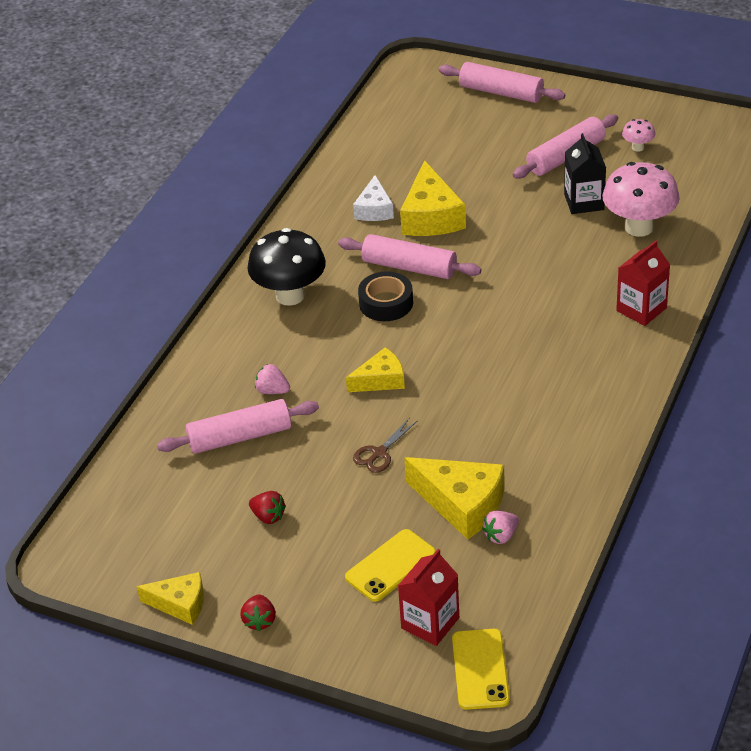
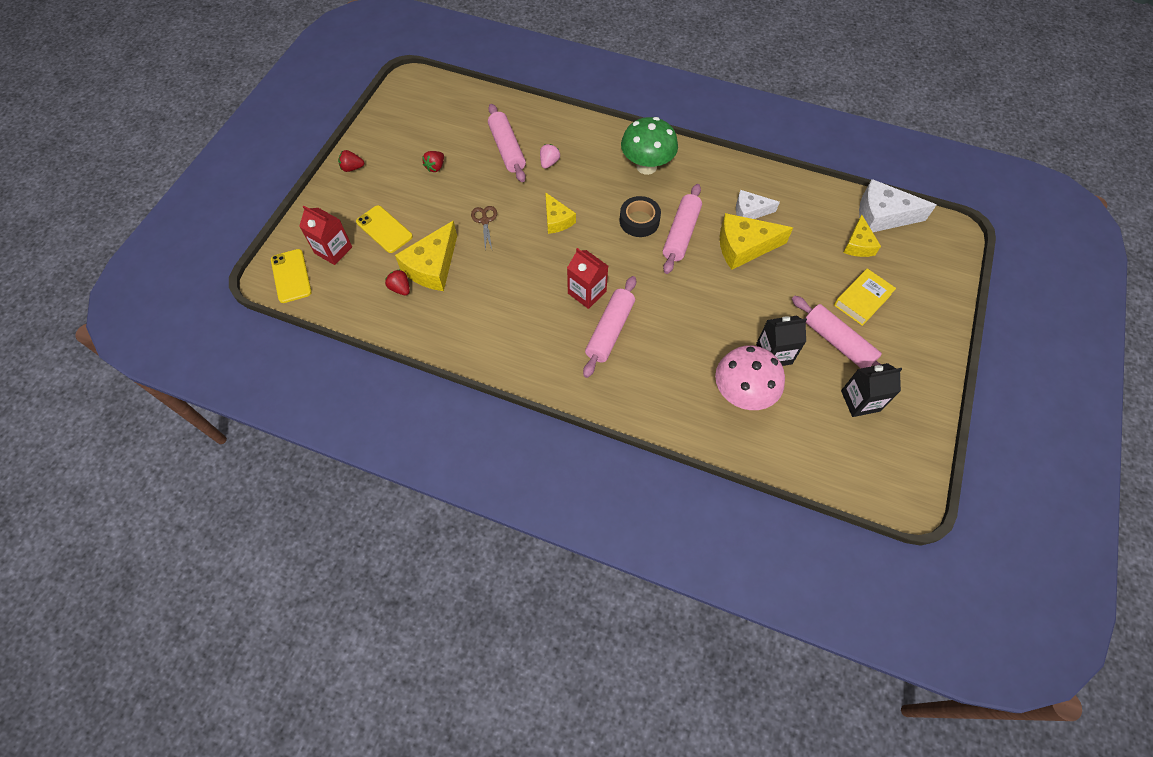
camera: 85 degrees right, 20 degrees up
(180, 604) = (372, 132): yellow cheese -> yellow cheese (858, 244)
(290, 295) = (646, 166): black mushroom -> green mushroom
(379, 453) = (485, 221): brown scissors -> brown scissors turned 45 degrees clockwise
(387, 111) = (882, 216): none -> white cheese
(480, 669) = (291, 276): yellow phone -> yellow phone turned 75 degrees clockwise
(501, 92) = (926, 296): pink rolling pin -> pink rolling pin (610, 331)
(501, 536) = (400, 288): pink strawberry -> red strawberry
(507, 135) = (862, 299): none -> yellow book
(637, 147) = (860, 401): pink mushroom -> black carton
(641, 309) = (633, 389): red carton -> red carton (587, 292)

